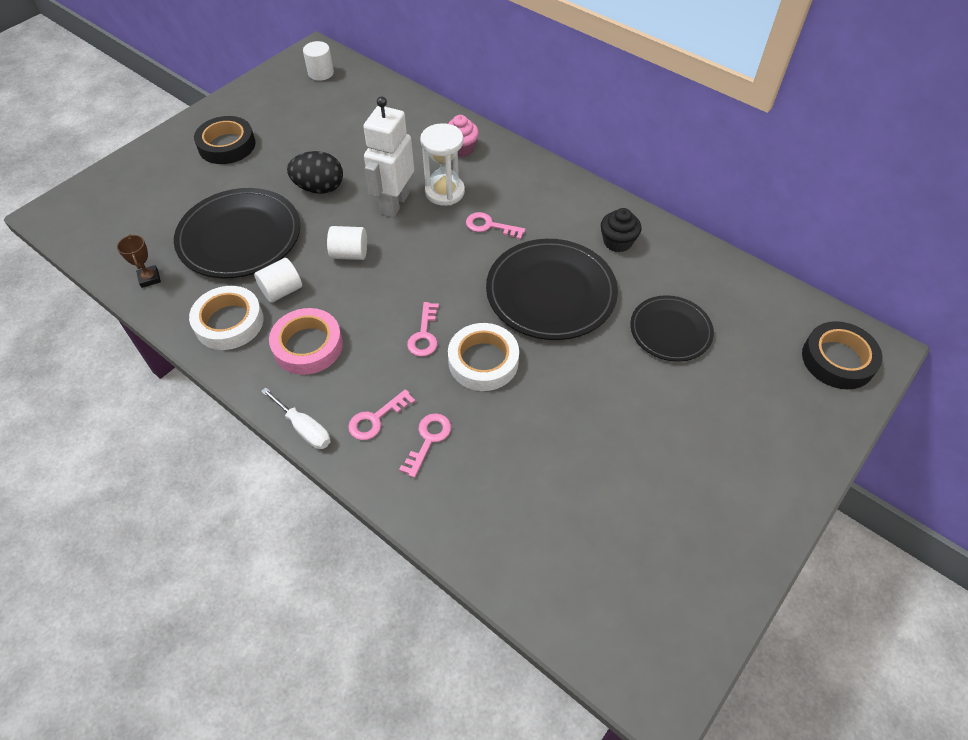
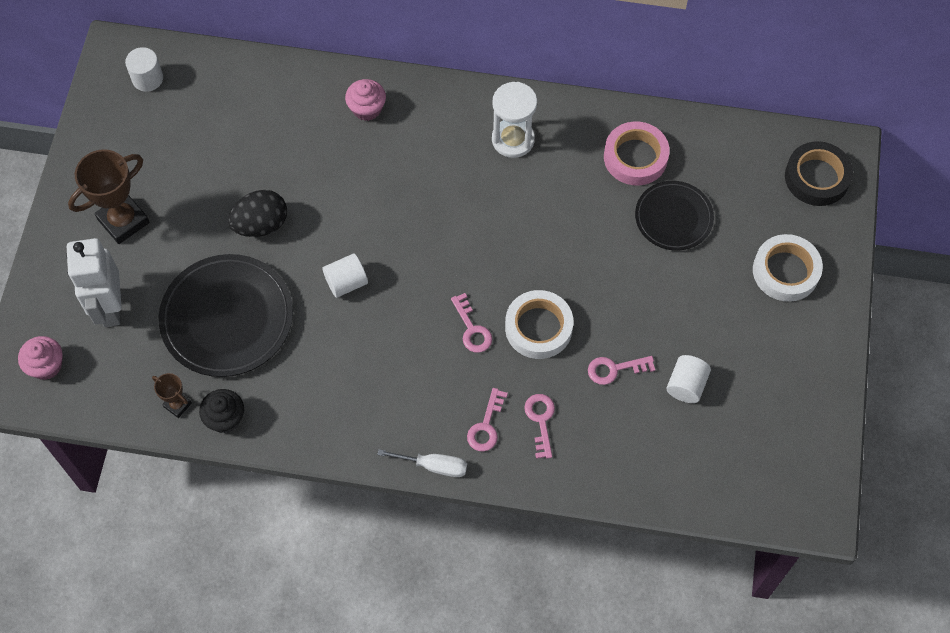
camera: 30 degrees left, 10 degrees up
(89, 209) = (46, 365): none -> pink cupcake
(227, 145) = (123, 221): black tape -> brown trophy
(229, 322) = (290, 408): white tape -> white tape (785, 271)
(282, 291) = (313, 352): white cylinder -> white cylinder (686, 385)
(308, 346) = (379, 392): pink tape -> pink tape (635, 157)
(394, 204) = (348, 206): white robot -> white robot (110, 307)
(444, 192) = (386, 169): white hourglass -> white hourglass (513, 139)
(490, 226) = (454, 187): pink key -> pink key (615, 369)
(551, 293) = (553, 231): black plate -> none
(617, 242) = (579, 147): black cupcake -> black cupcake (225, 418)

